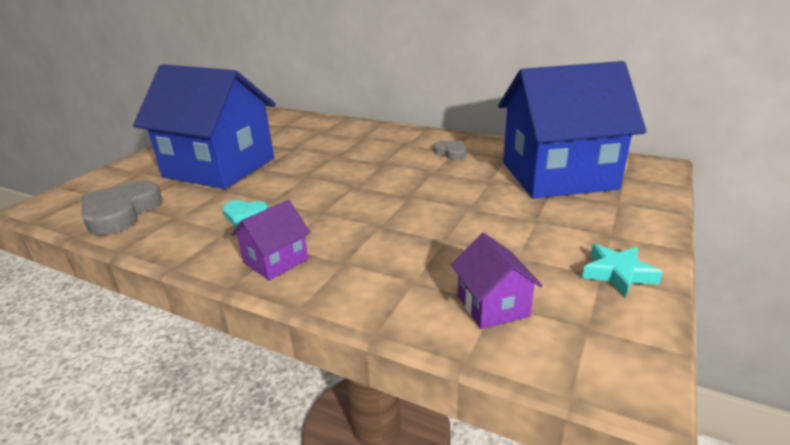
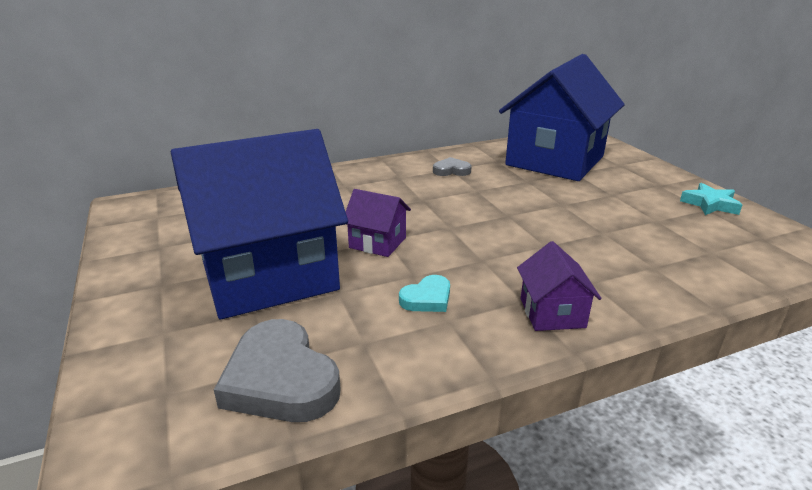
camera: 50 degrees left, 0 degrees up
(492, 305) = (715, 254): purple house -> purple house (377, 242)

